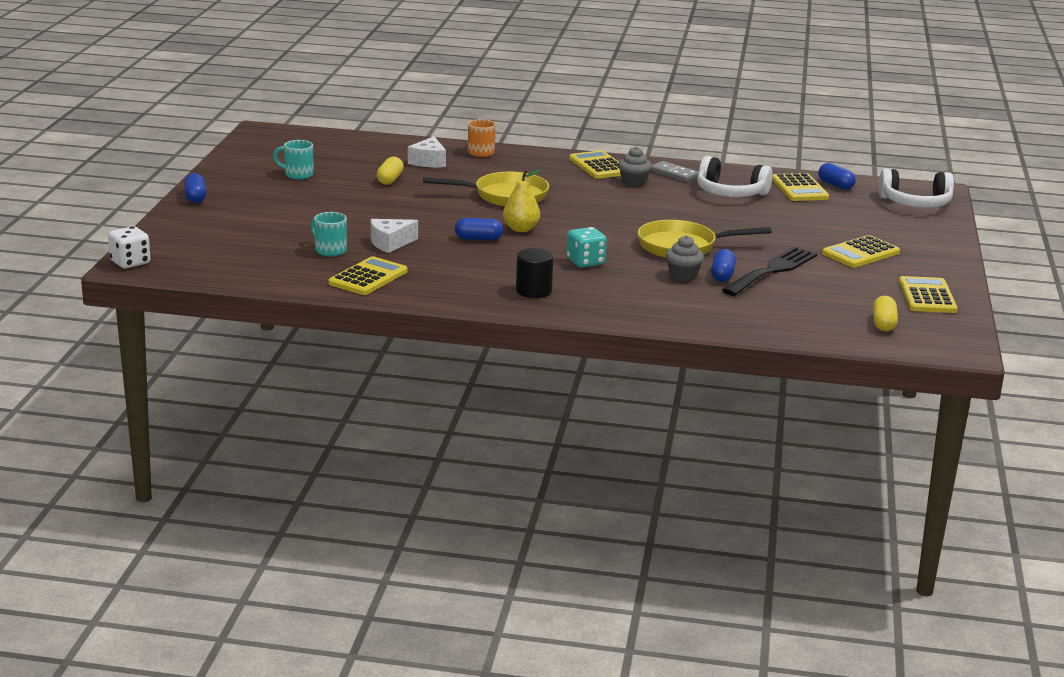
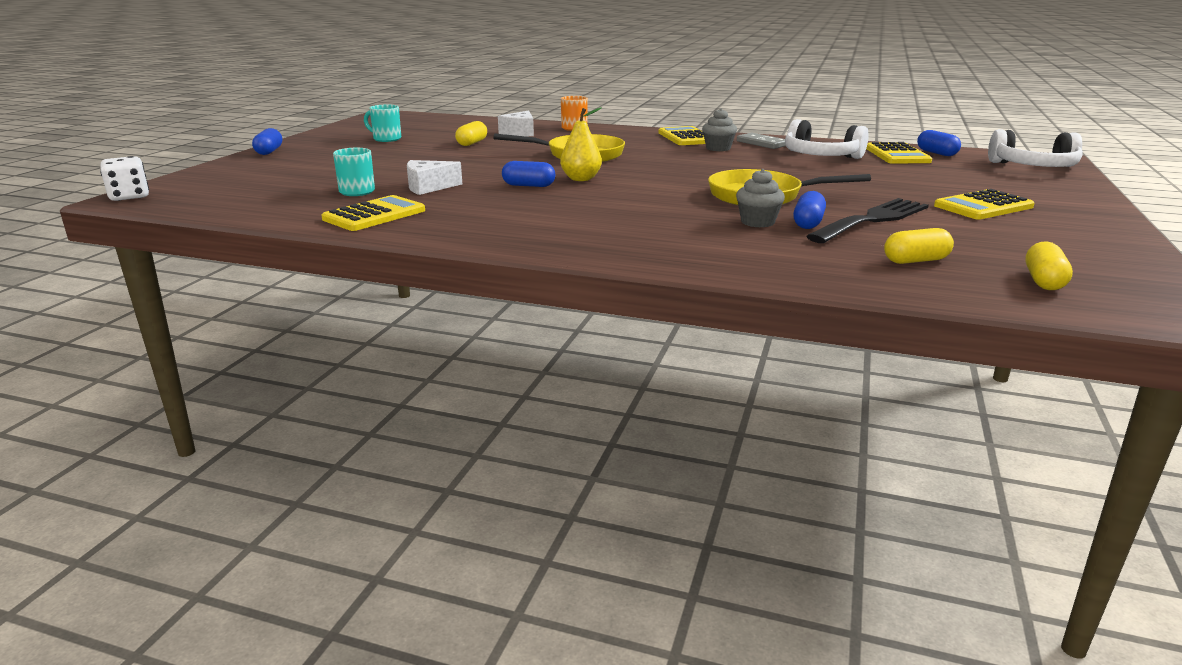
camera: 10 degrees right, 0 degrees up
(533, 291) = (563, 232): black cylinder -> none
(585, 262) = (641, 207): turquoise dice -> none
(800, 309) = (916, 260): none -> yellow capsule
(927, 296) = (1093, 251): yellow calculator -> none

